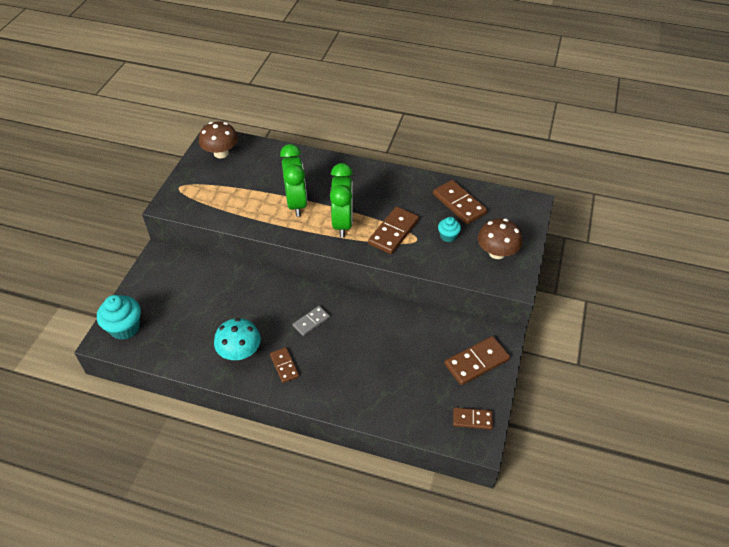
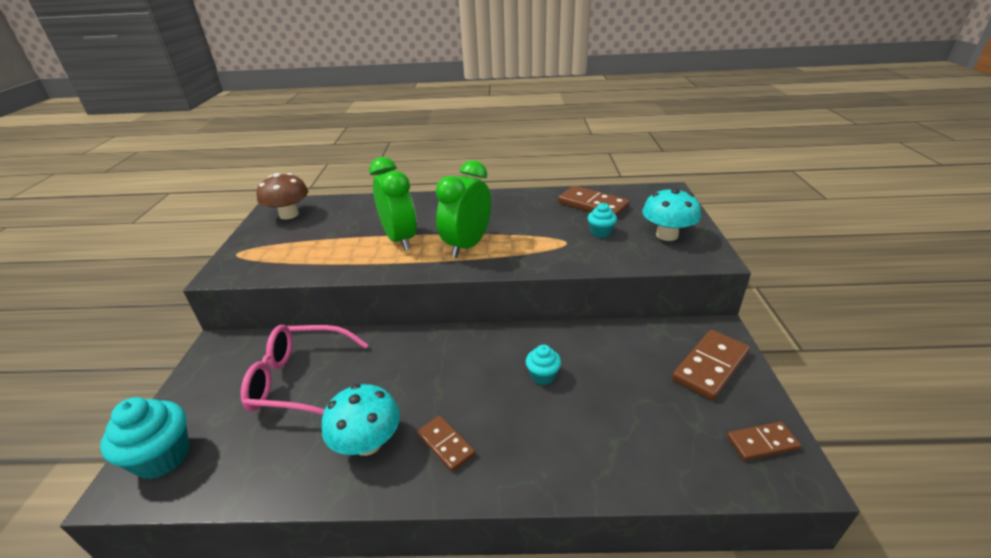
camera: 15 degrees left, 15 degrees down
(208, 298) = (301, 380): none -> pink glasses
(311, 322) = (463, 374): grey domino -> none
(343, 223) = (467, 246): green clock -> green clock turned 135 degrees counterclockwise
(362, 337) = (543, 376): none -> turquoise cupcake
(394, 232) = (534, 241): brown domino -> none
(497, 252) = (667, 235): brown mushroom -> turquoise mushroom

